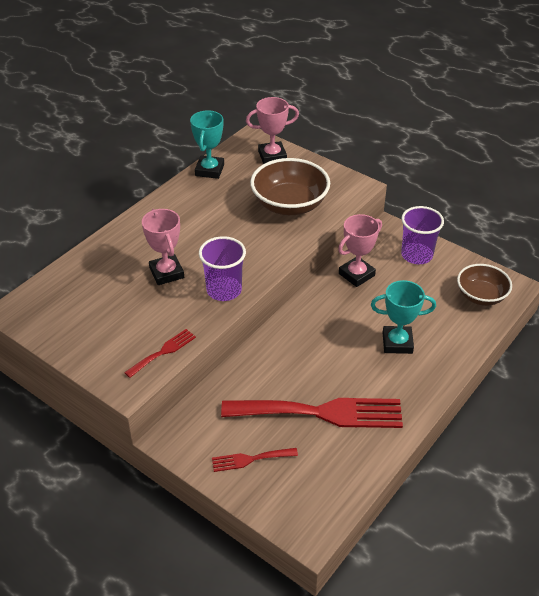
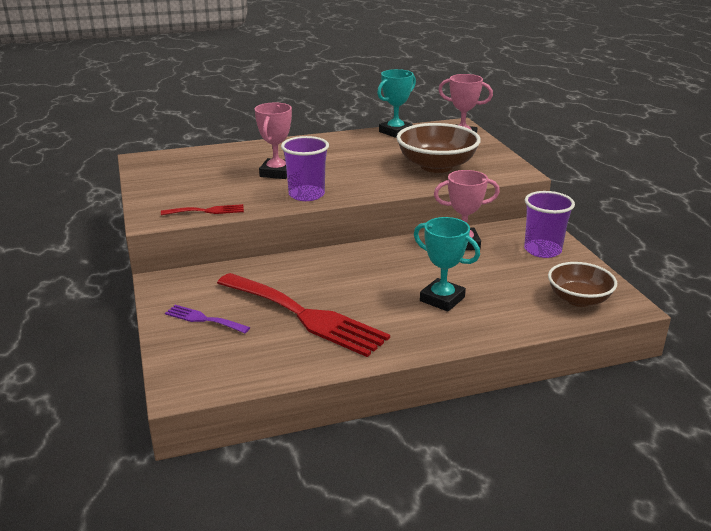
camera: 35 degrees right, 15 degrees down
(250, 459) = (203, 319): red fork -> purple fork

